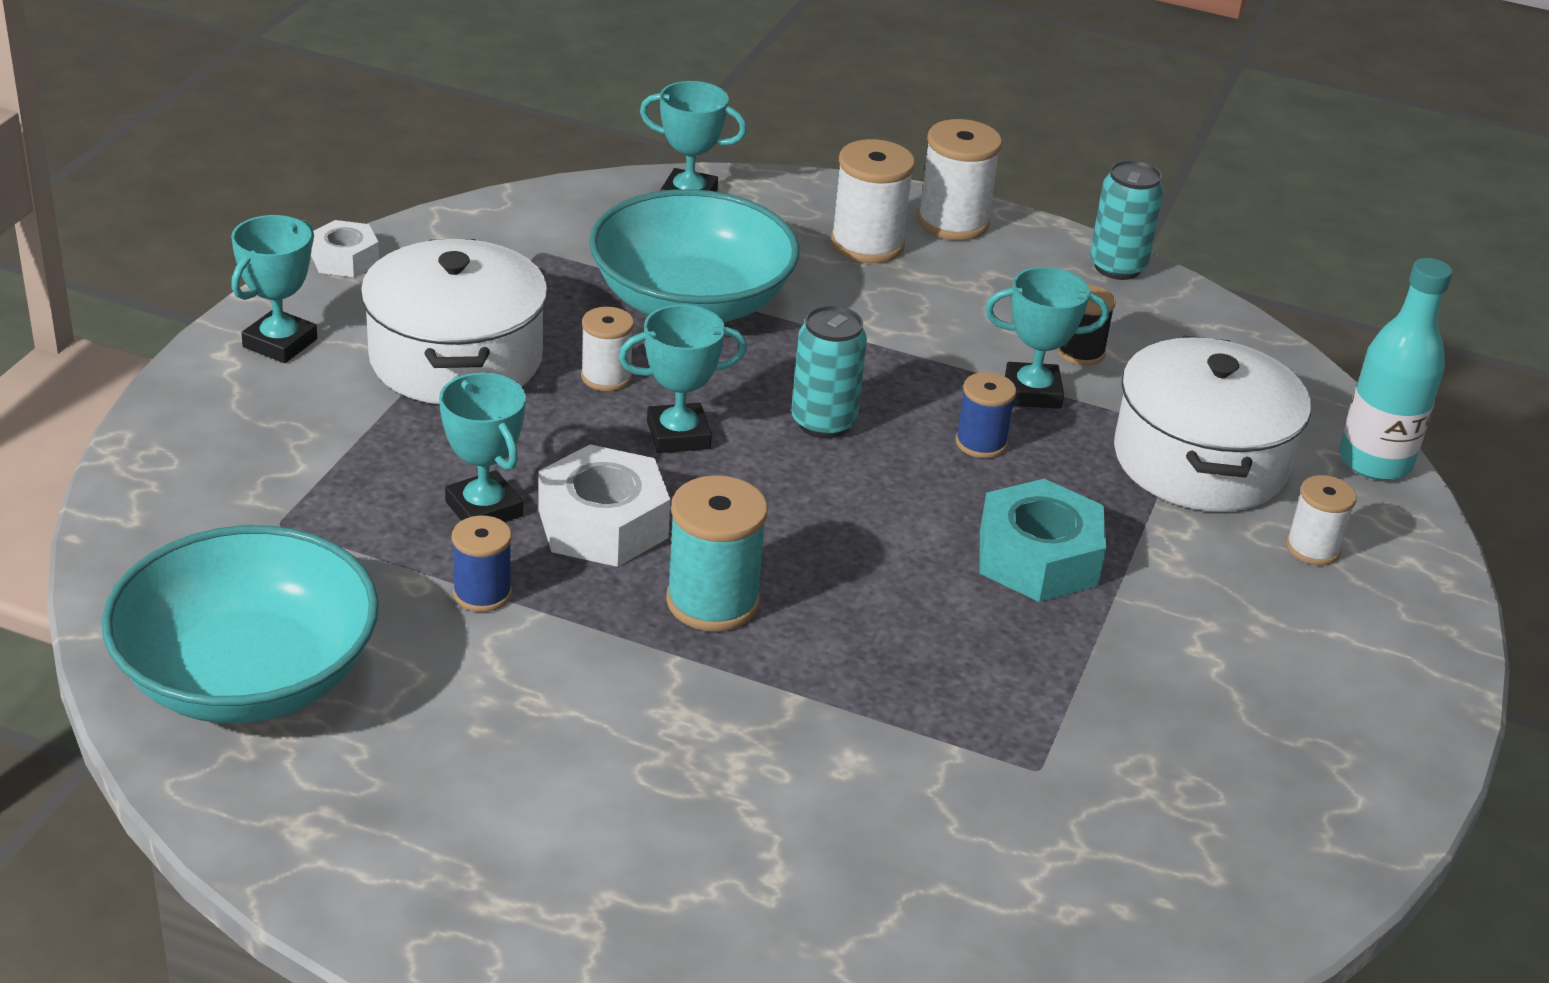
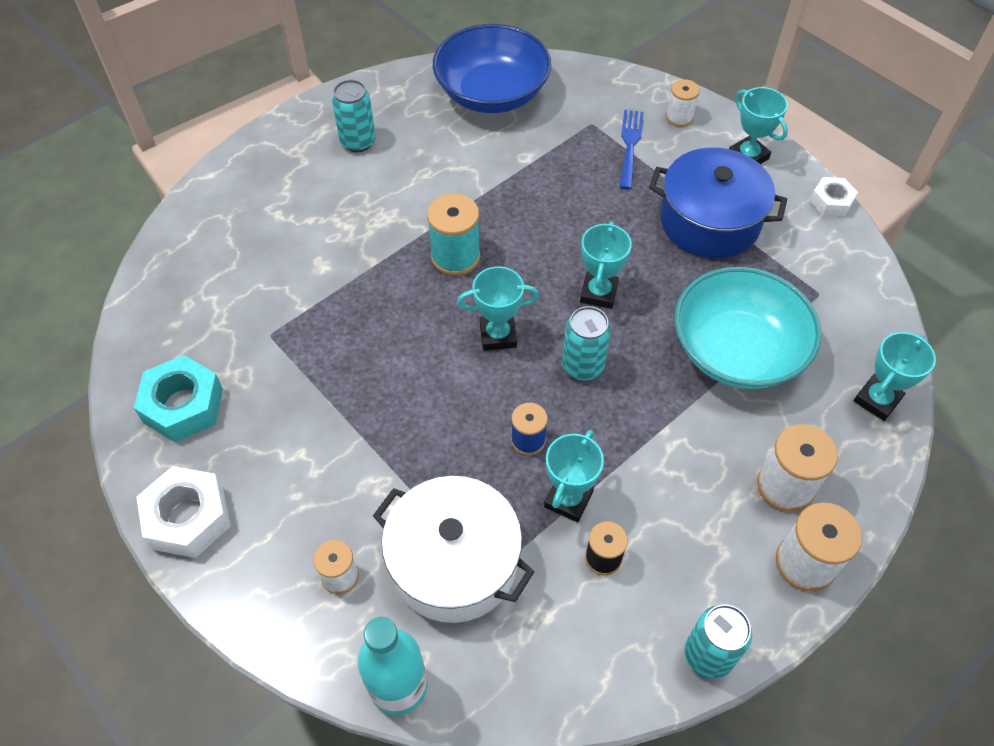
camera: 120 degrees right, 20 degrees up
(248, 676) = (492, 93): turquoise bowl -> blue bowl
(317, 468) = (630, 145): none -> blue fork
(456, 358) = (709, 221): white pot -> blue pot
(482, 593) = (506, 176): blue spool -> none
(484, 509) = (569, 195): turquoise trophy -> turquoise trophy (498, 335)
(502, 831) = (358, 142): none -> turquoise can
(602, 523) = (536, 235): white nut -> white nut (188, 518)
(606, 377) = (668, 280): white spool -> white spool (679, 117)
(1038, 558) = (412, 415): turquoise nut -> turquoise nut (183, 405)

